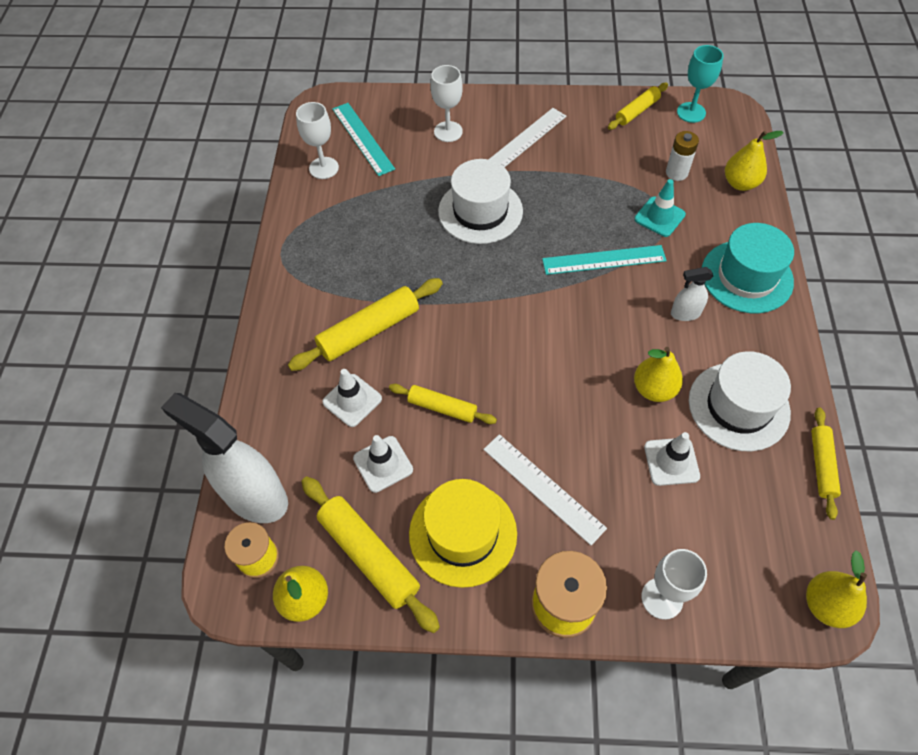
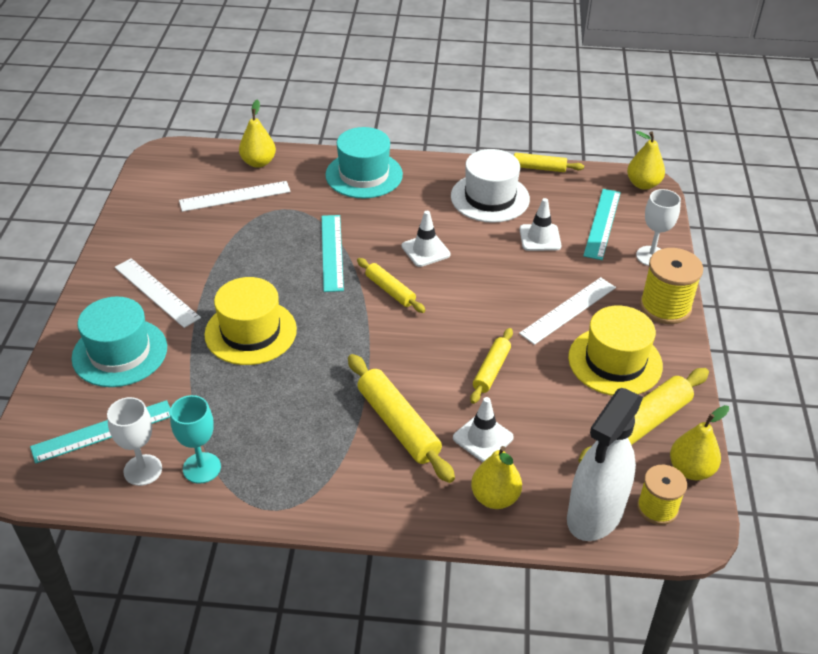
camera: 90 degrees left, 15 degrees down
(383, 464) = (552, 414): white traffic cone -> white traffic cone (425, 250)
(448, 132) = (120, 352): white goblet -> turquoise hat
(480, 211) = (250, 332): white hat -> yellow hat
(637, 111) = (142, 210): yellow rolling pin -> yellow rolling pin (390, 290)
(654, 389) = (473, 239): yellow pear -> yellow pear (495, 497)
(659, 217) = (287, 213): turquoise traffic cone -> none
(676, 173) = (235, 196): white battery -> white ruler
(685, 313) = (398, 212): white spray bottle -> none
(691, 112) = (158, 177): turquoise goblet -> turquoise goblet (201, 468)
(718, 539) = (602, 223): none -> turquoise ruler

